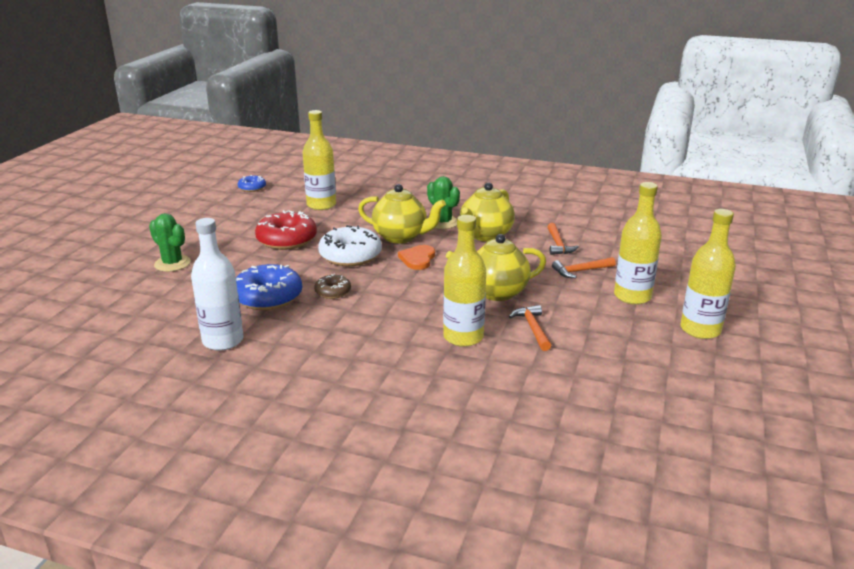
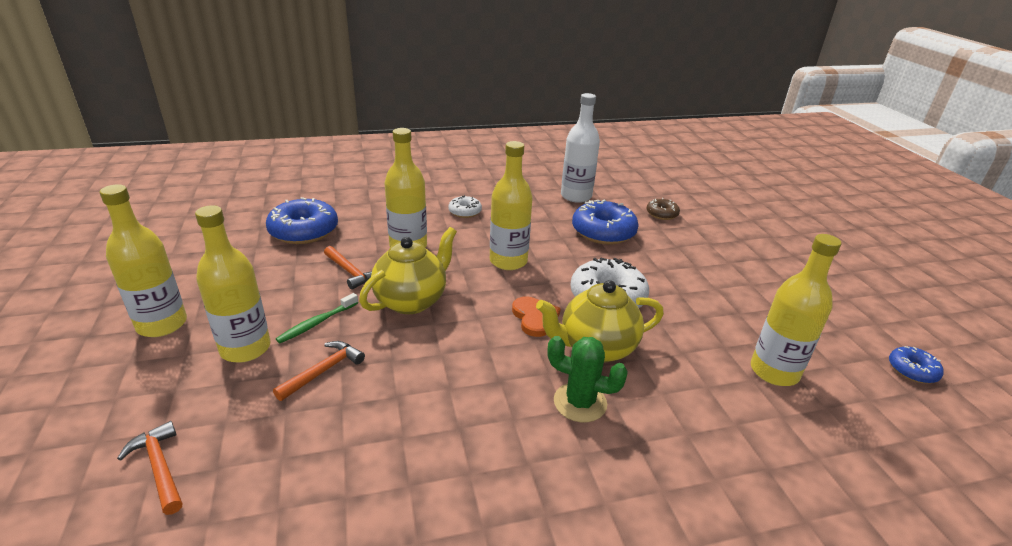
camera: 145 degrees right, 5 degrees up
(172, 263) = (729, 235): green cactus -> none
(287, 240) = (699, 295): red donut -> none
(333, 292) = (562, 252): brown donut -> brown donut (662, 214)
(368, 359) = (465, 212): none -> white donut
(388, 298) = (508, 261): none -> yellow bottle
(485, 235) = (495, 397): yellow teapot -> none
(558, 244) = (376, 419): orange hammer -> orange hammer (159, 467)
(562, 388) = (304, 231): none -> blue donut
(576, 298) = (317, 323): none -> green toothbrush

